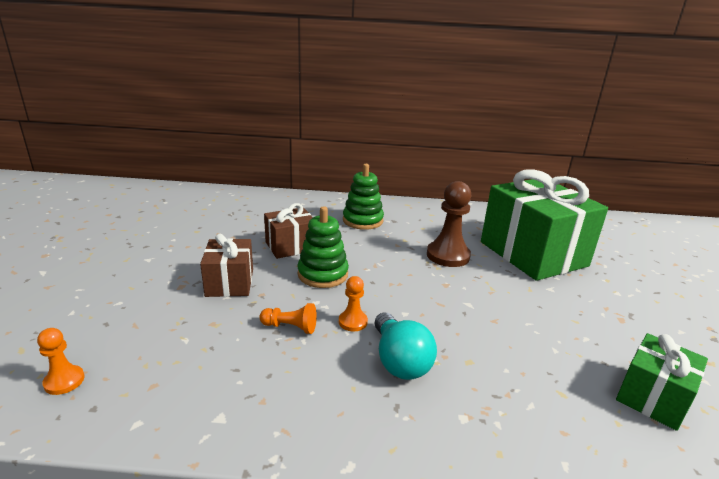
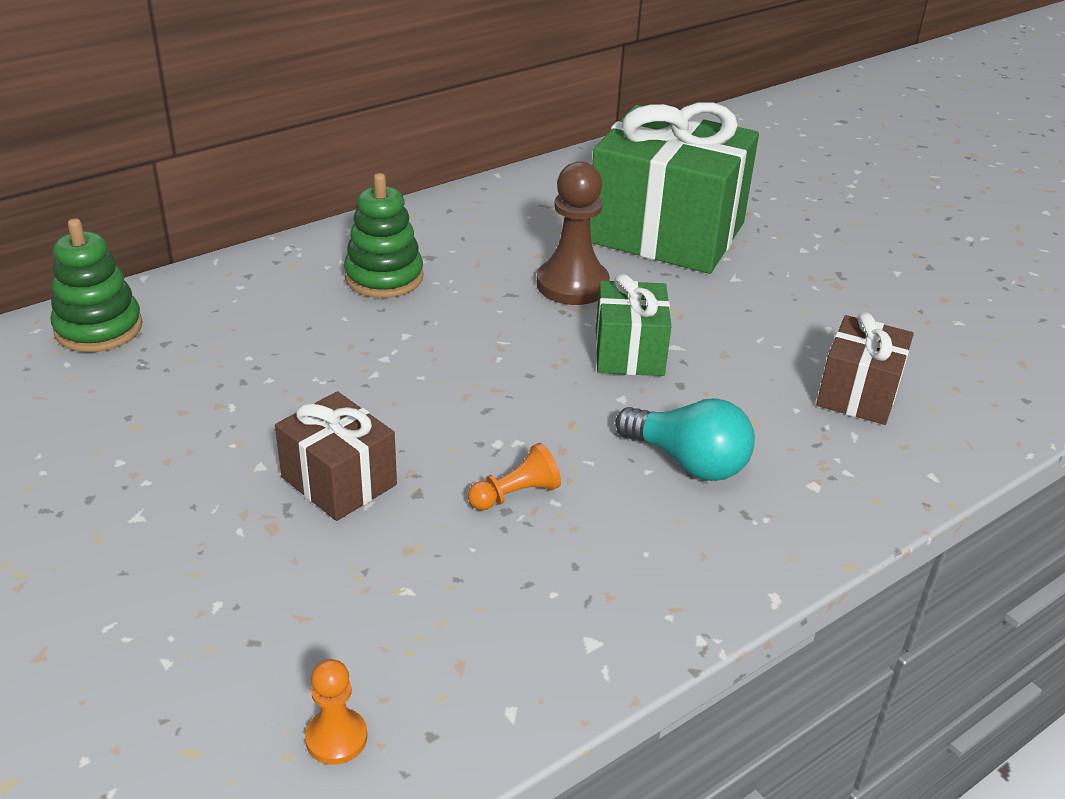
camera: 40 degrees left, 10 degrees up
(290, 246) = (339, 376): brown gift -> brown gift (858, 393)
(323, 274) = (450, 397): green stacking toy -> green stacking toy (99, 328)
(353, 322) = (579, 444): orange pawn -> none
(652, 397) = (936, 365): green gift -> green gift (629, 352)

